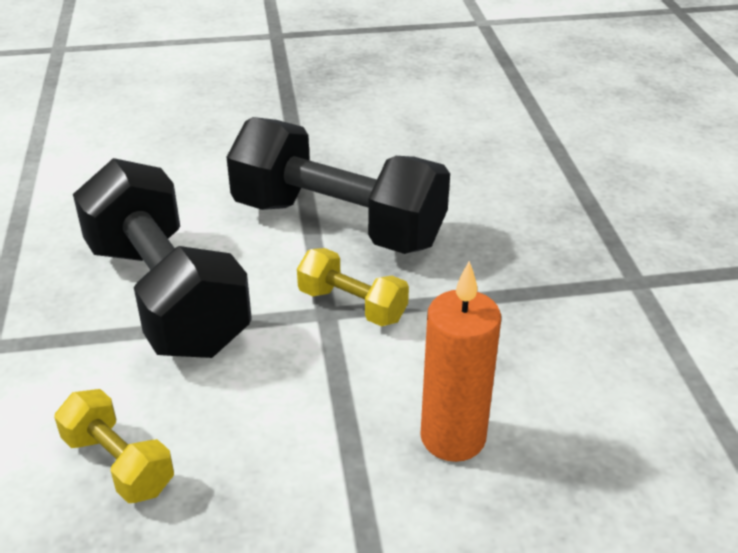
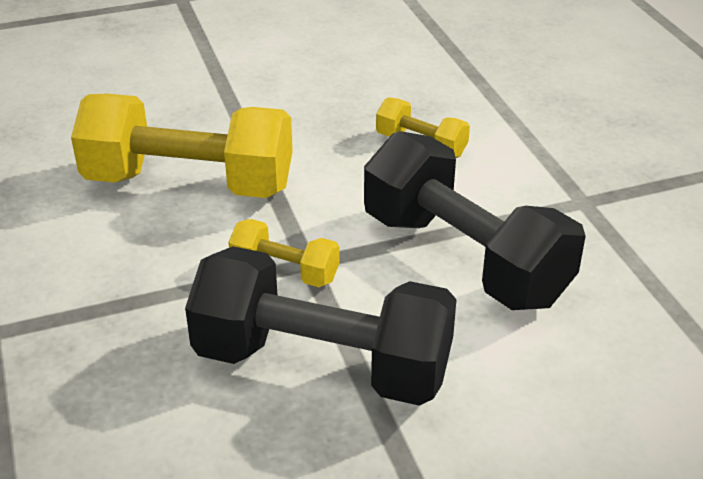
camera: 170 degrees right, 0 degrees up
(453, 437) = (189, 183): orange candle -> yellow dumbbell

